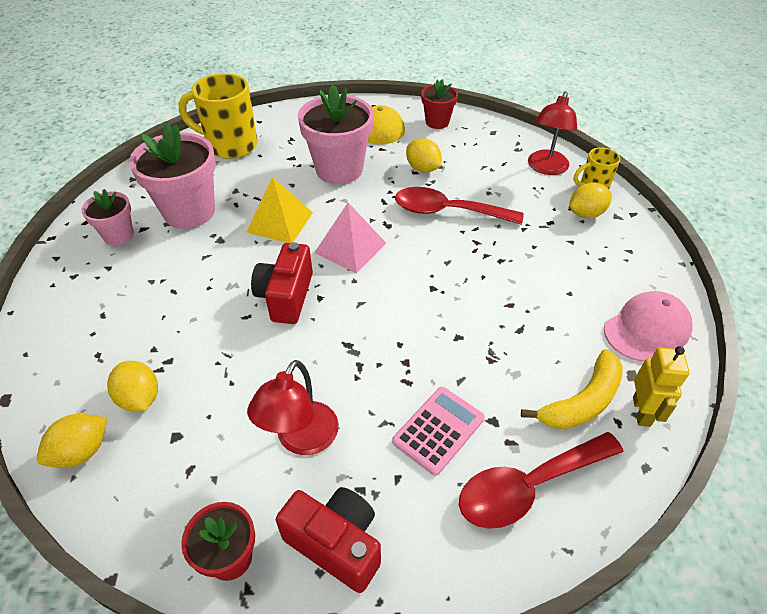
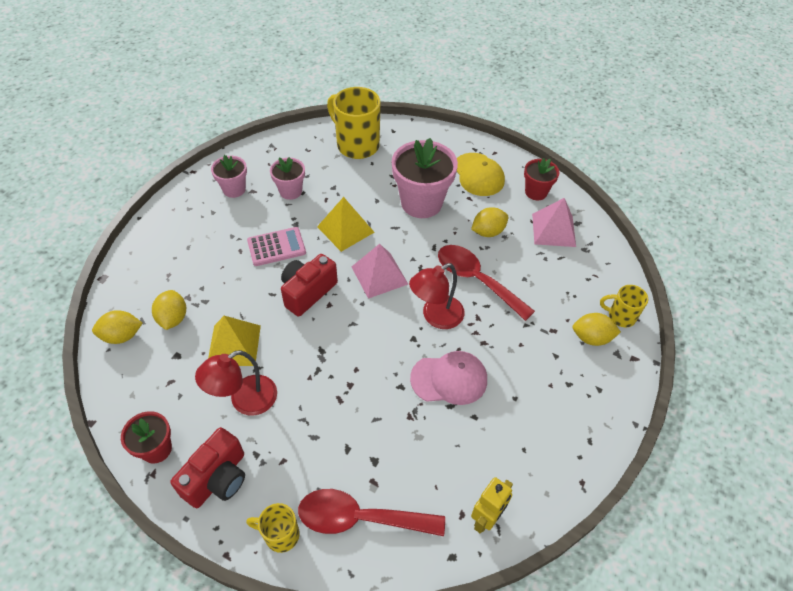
camera: 30 degrees right, 5 degrees up
(189, 212) = (290, 191): pink flower pot -> pink flower pot, size x0.55
(241, 389) = (234, 345): none -> yellow pyramid
(336, 543) = (217, 478): red camera -> red camera turned 60 degrees clockwise
(423, 169) = (488, 232): yellow lemon -> yellow lemon turned 75 degrees clockwise
(438, 430) = (333, 445): pink calculator -> pink calculator (276, 247)
(460, 559) = (280, 535): none -> yellow mug
(478, 145) = (553, 230): none -> pink pyramid
(546, 168) = (594, 279): red lamp -> red lamp (436, 317)
(582, 401) = (449, 484): yellow banana -> none
(647, 329) = (550, 460): pink cap -> pink cap (449, 379)

